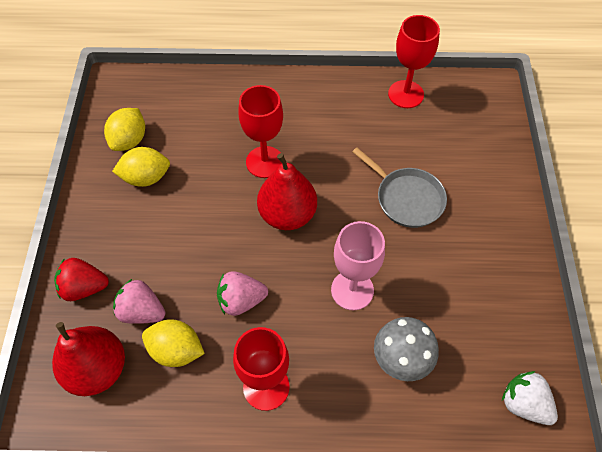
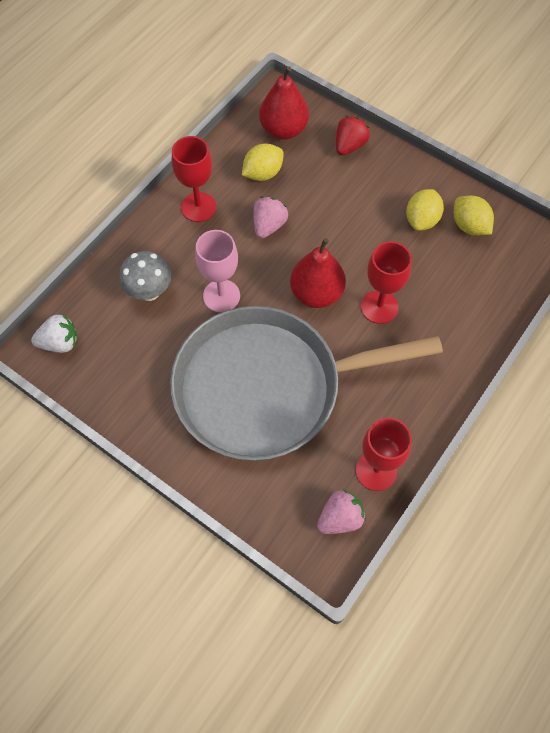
camera: 125 degrees right, 5 degrees up
(142, 311) = (306, 168): pink strawberry -> pink strawberry (340, 518)
(407, 198) = (266, 387): grey pan -> grey pan, size x2.42

